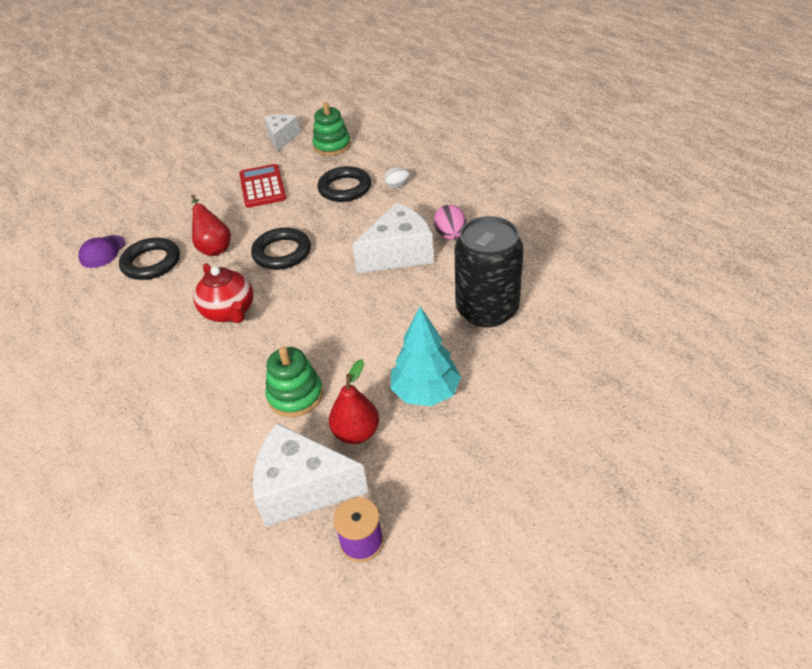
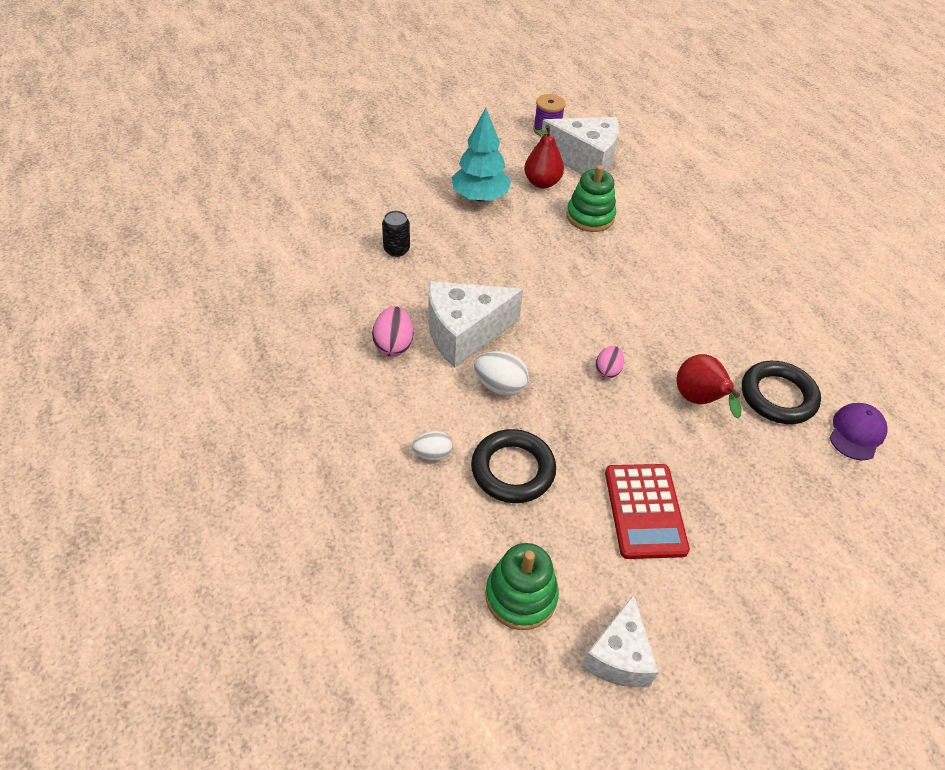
camera: 175 degrees left, 5 degrees up
(229, 312) = (662, 306): red teapot -> none
(282, 253) = (607, 370): black ring -> pink egg
(362, 227) = (500, 386): none -> white egg
(487, 310) = (396, 249): black can -> black can, size x0.42

